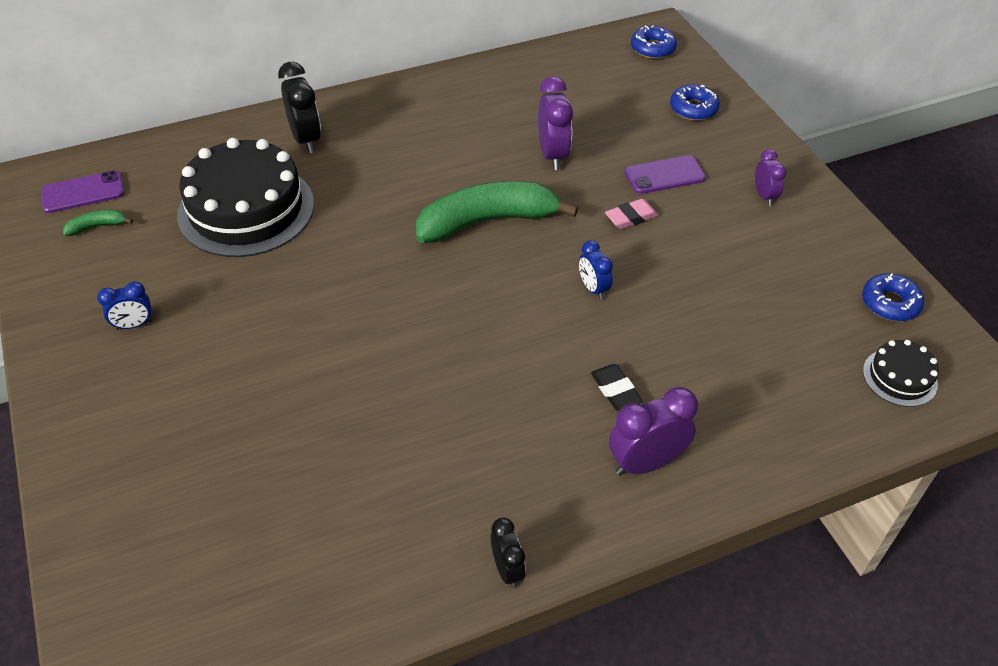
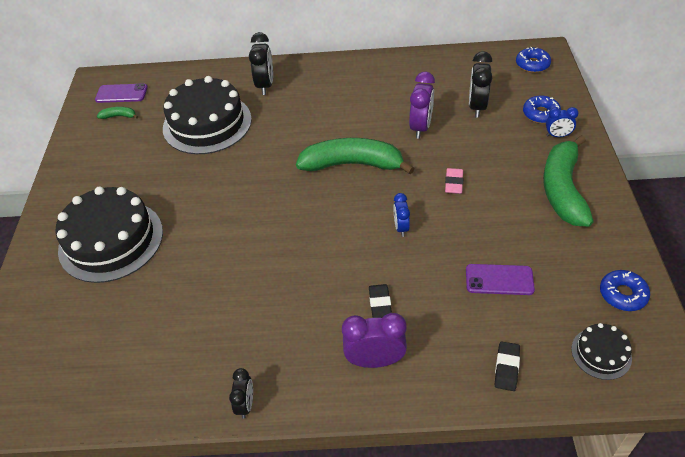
camera: 25 degrees right, 0 degrees up
(134, 325) = (108, 182): blue clock -> blue clock (557, 135)
(186, 407) = (111, 240): none -> black cake
(611, 115) = (477, 107): none -> black clock
(631, 217) = (453, 183): pink eraser -> pink eraser turned 75 degrees counterclockwise
(664, 175) = (494, 158): purple phone -> purple phone (499, 280)
(764, 196) = (563, 189): purple clock -> green banana
(805, 425) = (506, 368): none -> black eraser

